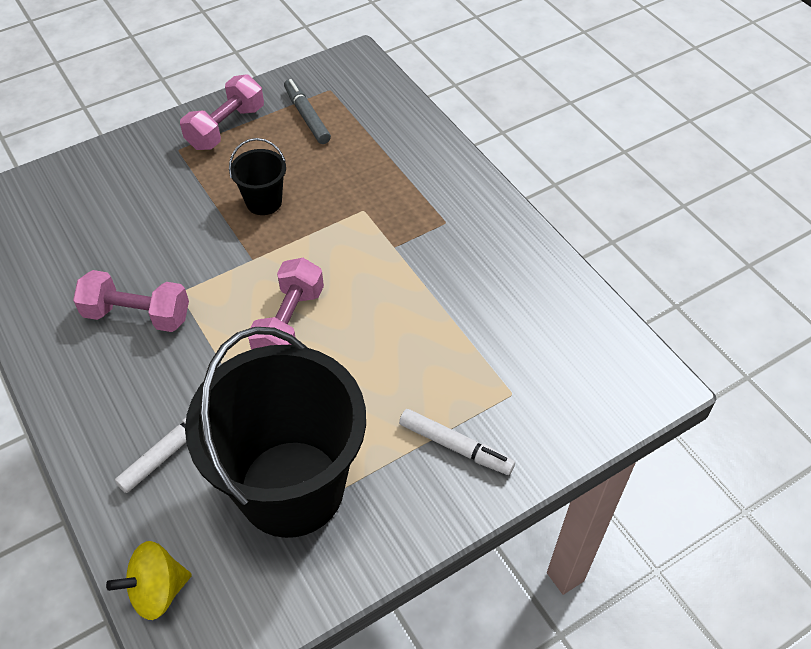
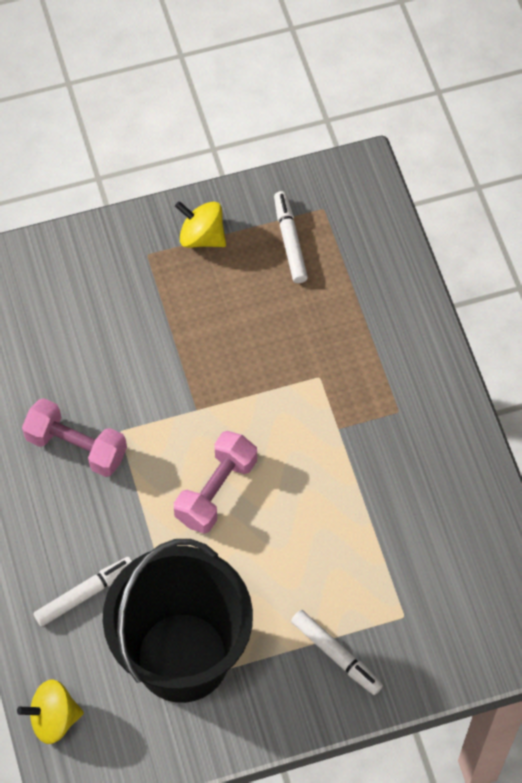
camera: 15 degrees right, 10 degrees up
(226, 127) = (202, 236): pink dumbbell -> yellow spinning top
(264, 202) = (221, 343): black bucket -> none
(307, 116) = (290, 241): grey marker -> white marker

